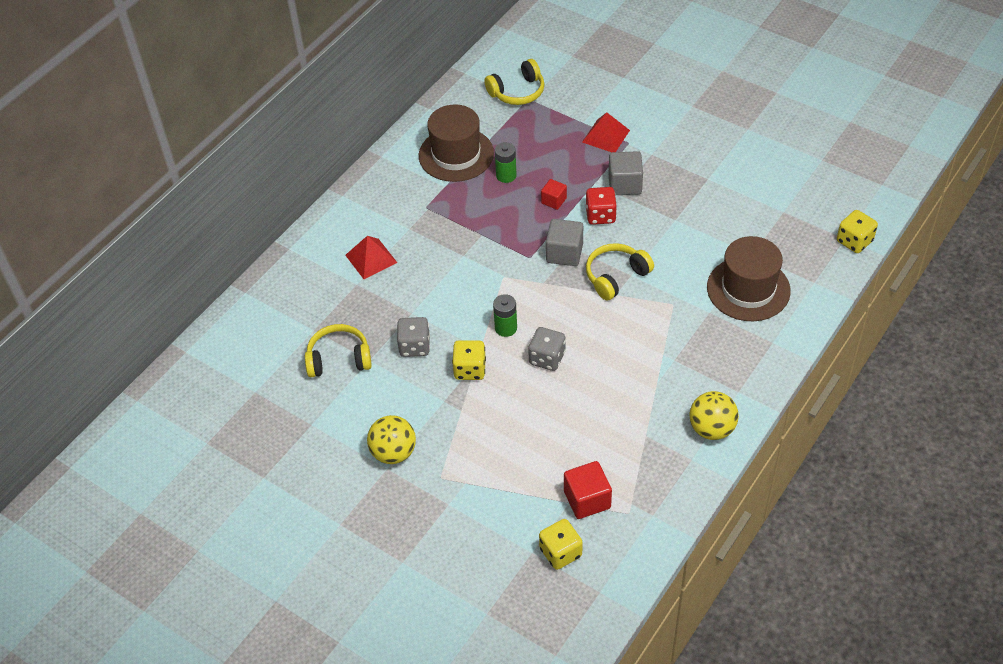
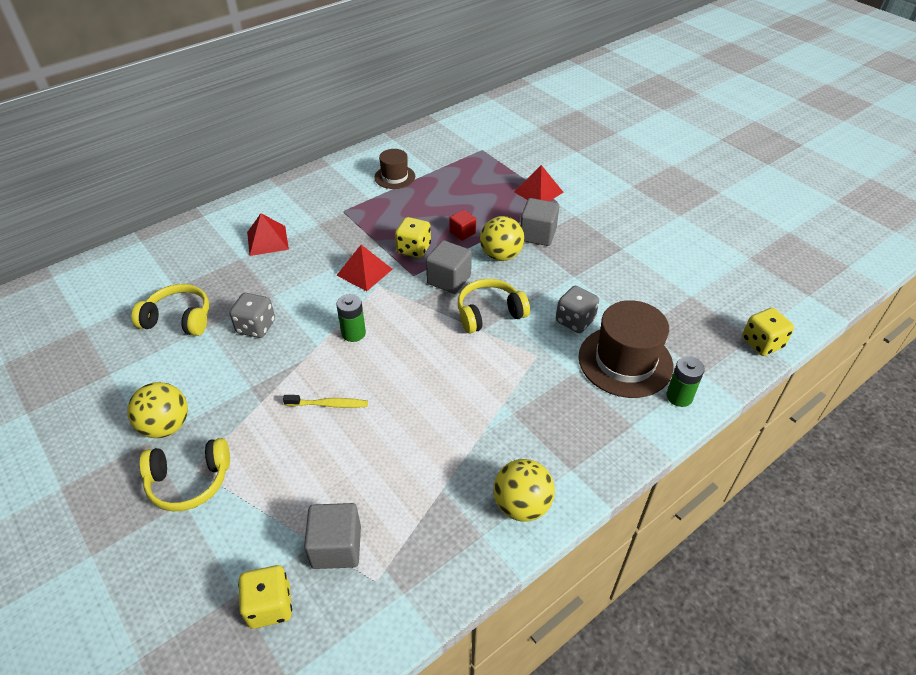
camera: 15 degrees right, 5 degrees down
(456, 154) = (394, 177): brown hat -> brown hat, size x0.57
(470, 369) = (294, 363): yellow dice -> yellow dice (413, 249)
(483, 266) = (364, 272): none -> red pyramid
(506, 175) = (429, 202): green battery -> green battery (679, 396)
(517, 92) = (475, 143): yellow headphones -> yellow headphones (189, 481)
(519, 396) = (328, 404): none -> yellow toothbrush
(547, 358) = (378, 374): grey dice -> grey dice (575, 321)
(587, 499) = (336, 547): red cube -> grey cube
(600, 215) = (501, 255): red dice -> yellow ball

